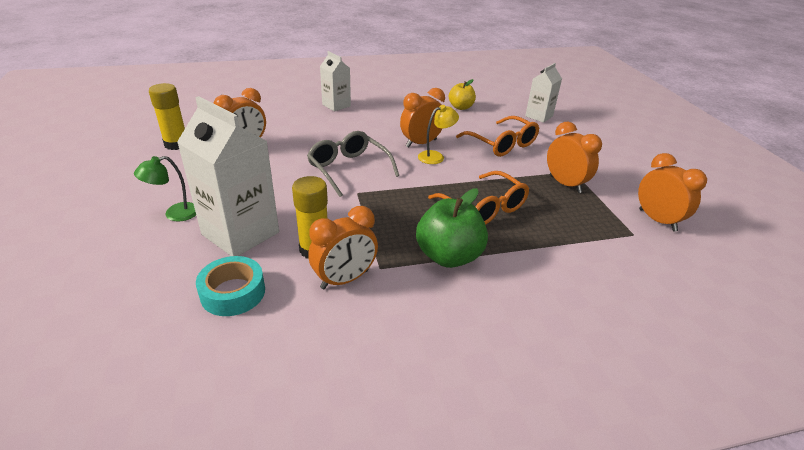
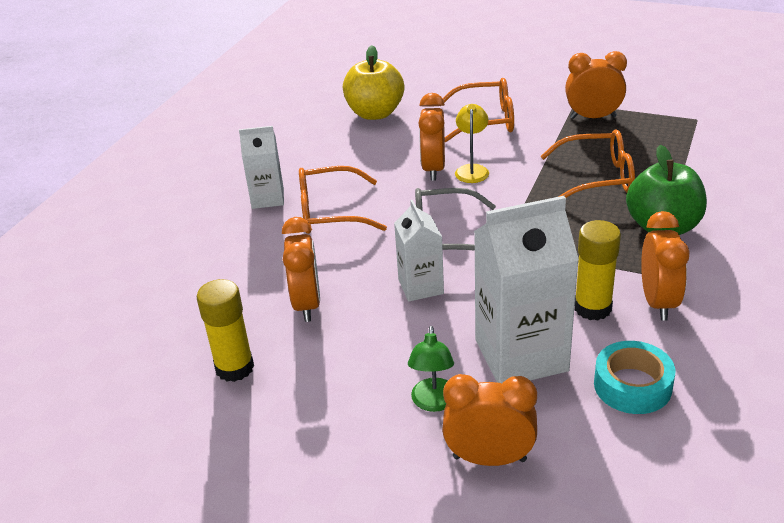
camera: 50 degrees left, 0 degrees up
(340, 126) = (331, 212): none -> orange glasses
(461, 107) = (375, 113): yellow apple -> yellow apple, size x1.64
(539, 116) = (448, 76): white carton -> white carton (421, 286)
(657, 220) = (685, 99): orange clock -> orange clock (489, 458)

